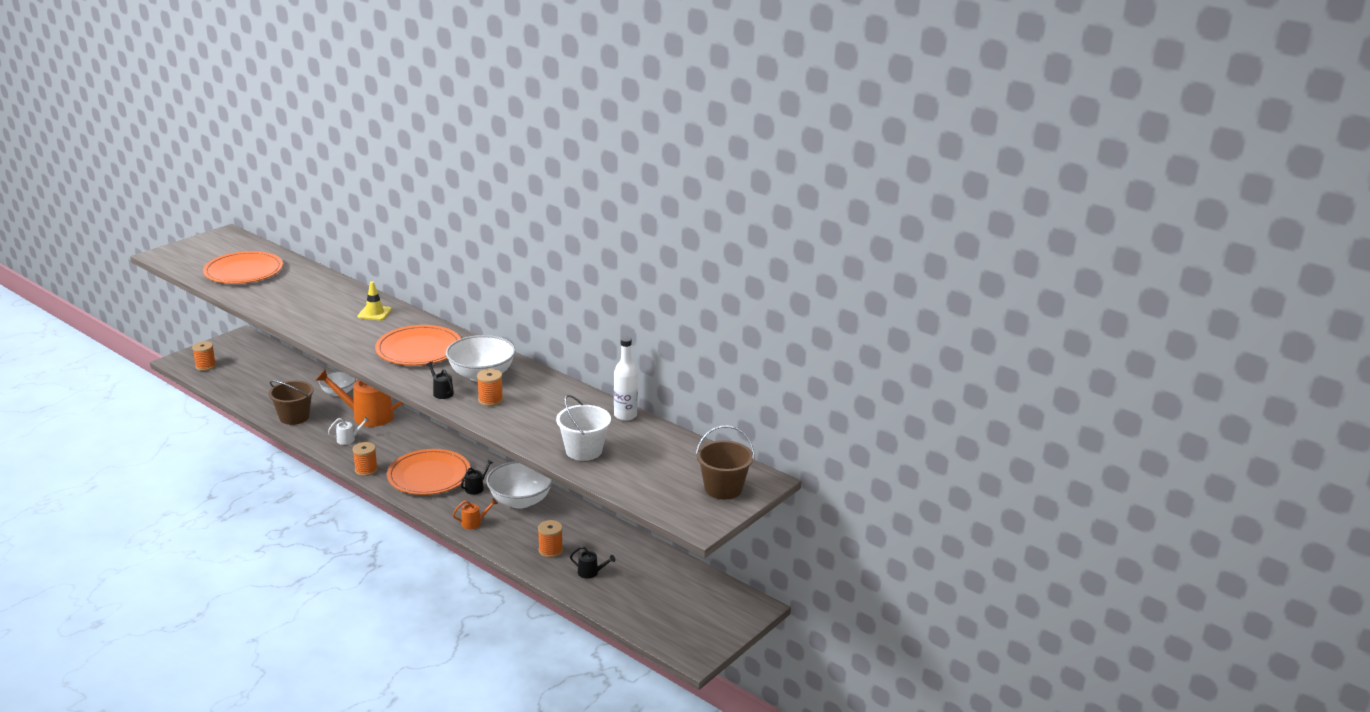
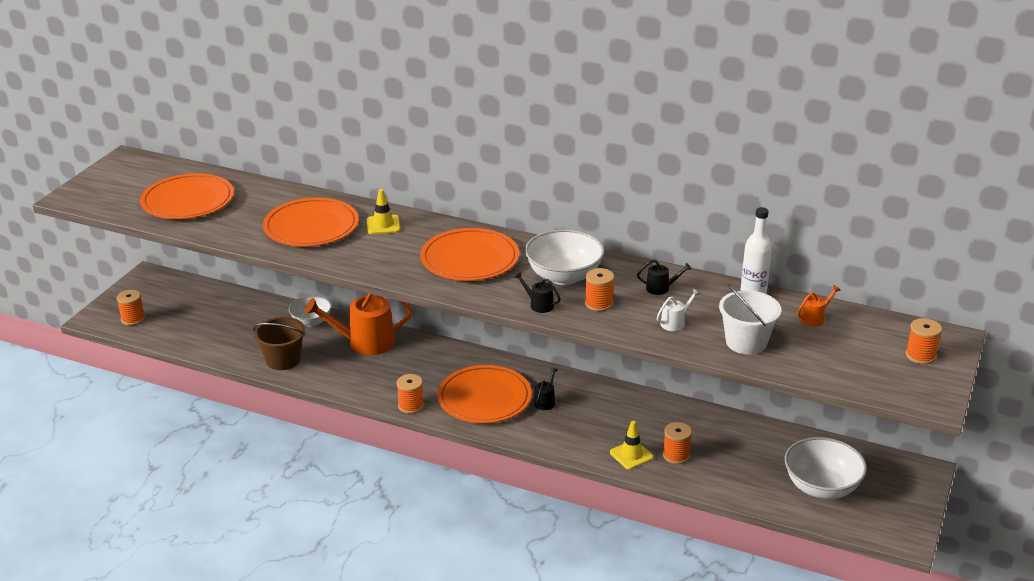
camera: 15 degrees left, 5 degrees up
(318, 305) = (311, 226): none -> orange plate
(348, 439) = (364, 374): white watering can -> white watering can (675, 323)
(474, 523) = (573, 442): orange watering can -> orange watering can (814, 318)
(513, 542) = (631, 455): none -> yellow traffic cone
(520, 501) = (603, 406): white bowl -> white bowl (821, 487)
(590, 572) = (735, 471): black watering can -> black watering can (661, 288)
(723, 488) = (920, 355): brown bucket -> orange spool

